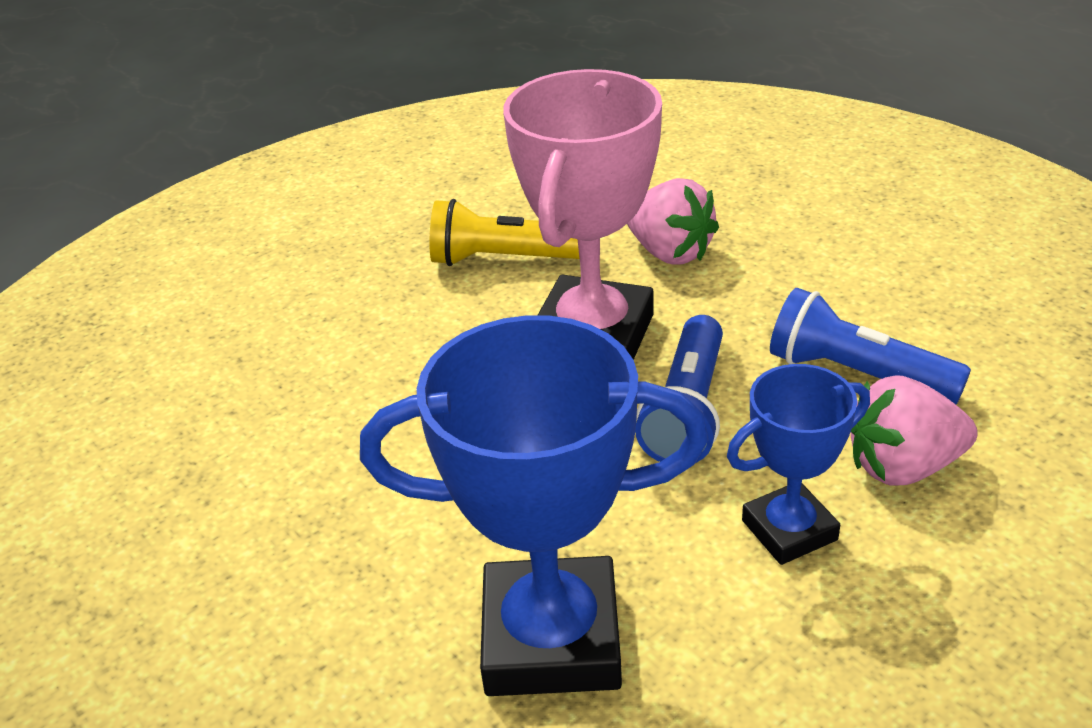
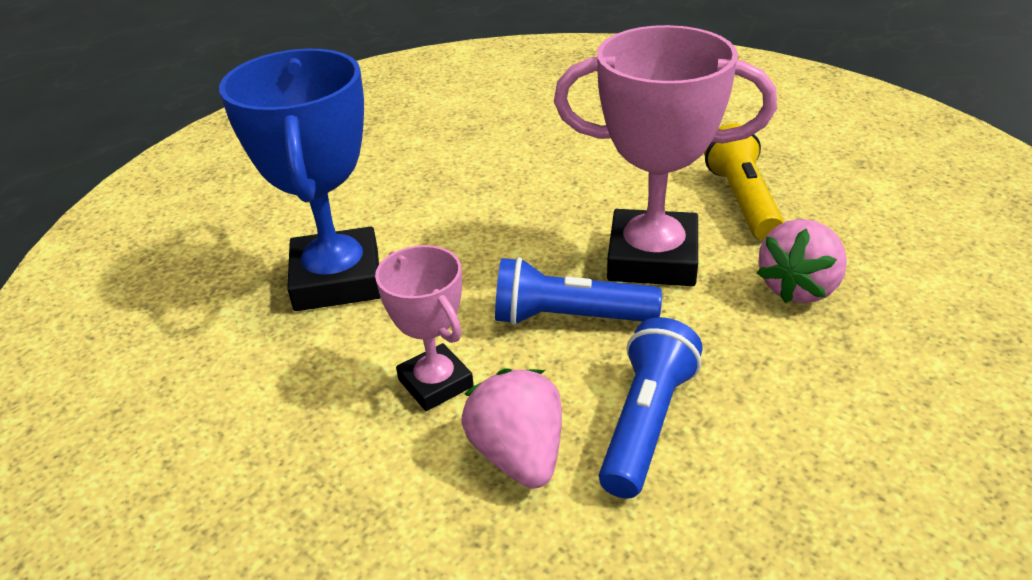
camera: 80 degrees right, 0 degrees up
(789, 530) = (435, 383): blue trophy -> pink trophy

